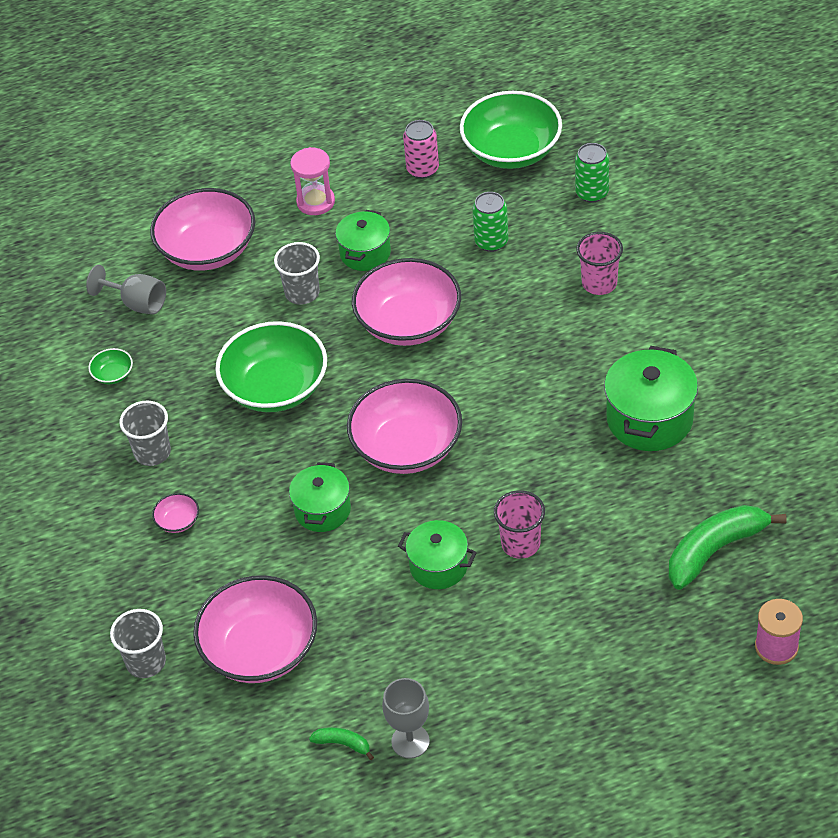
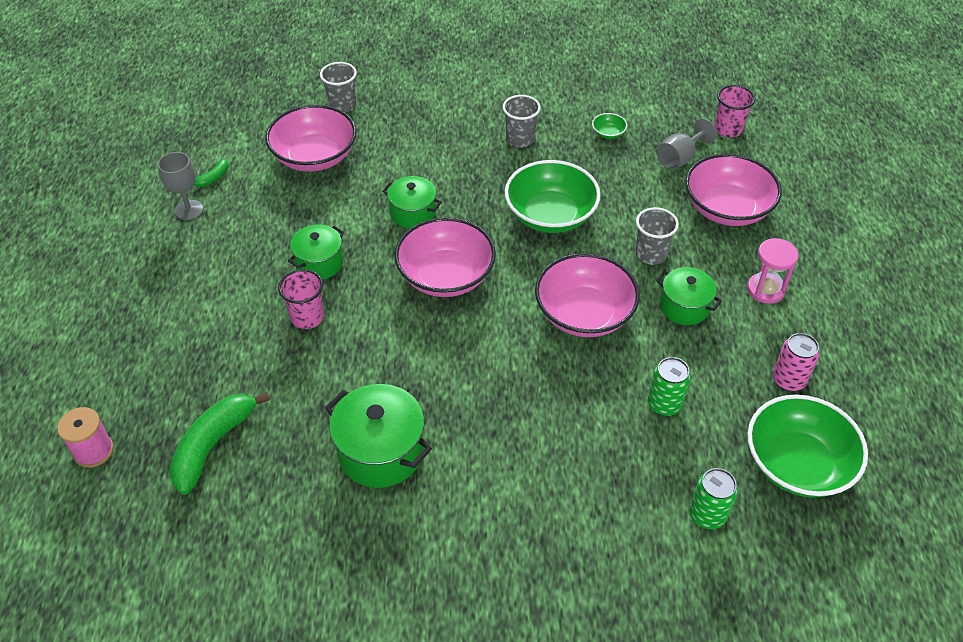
camera: 105 degrees right, 0 degrees up
(178, 521) = (449, 140): pink bowl -> none
(599, 283) = (571, 474): pink cup -> pink cup (728, 129)
(714, 550) = (213, 445): green banana -> green banana turned 135 degrees counterclockwise

